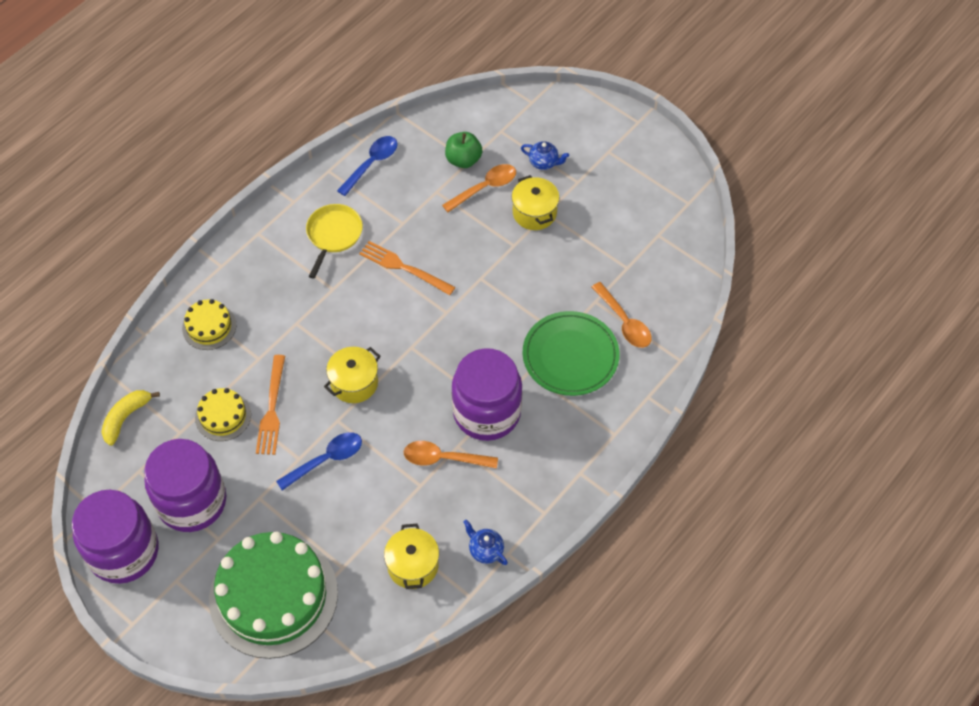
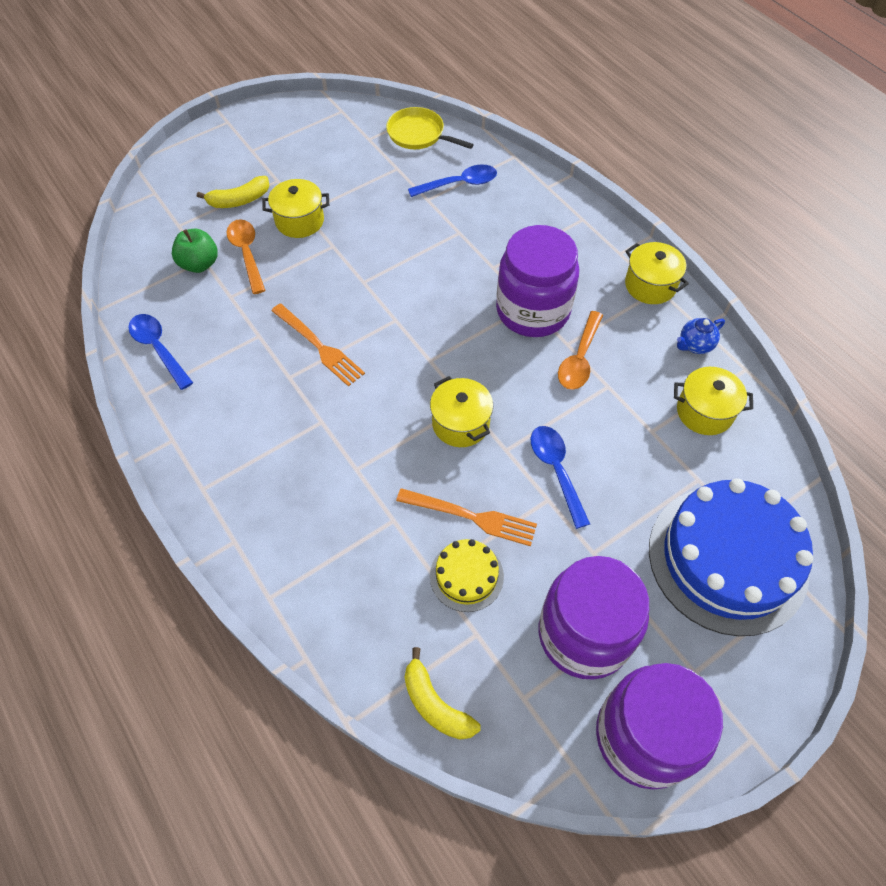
camera: 75 degrees left, 0 degrees up
(209, 326) = (324, 571): yellow cake -> none
(273, 596) = (727, 559): green cake -> blue cake
(333, 235) = (243, 406): yellow pan -> yellow pan (418, 134)
(403, 267) = (320, 347): orange fork -> orange fork turned 90 degrees counterclockwise
(544, 163) = (239, 200): blue teapot -> yellow banana
(547, 504) = (650, 285): none -> yellow pot
(570, 356) = (485, 231): green plate -> none
(624, 322) = (459, 184): orange spoon -> blue spoon

